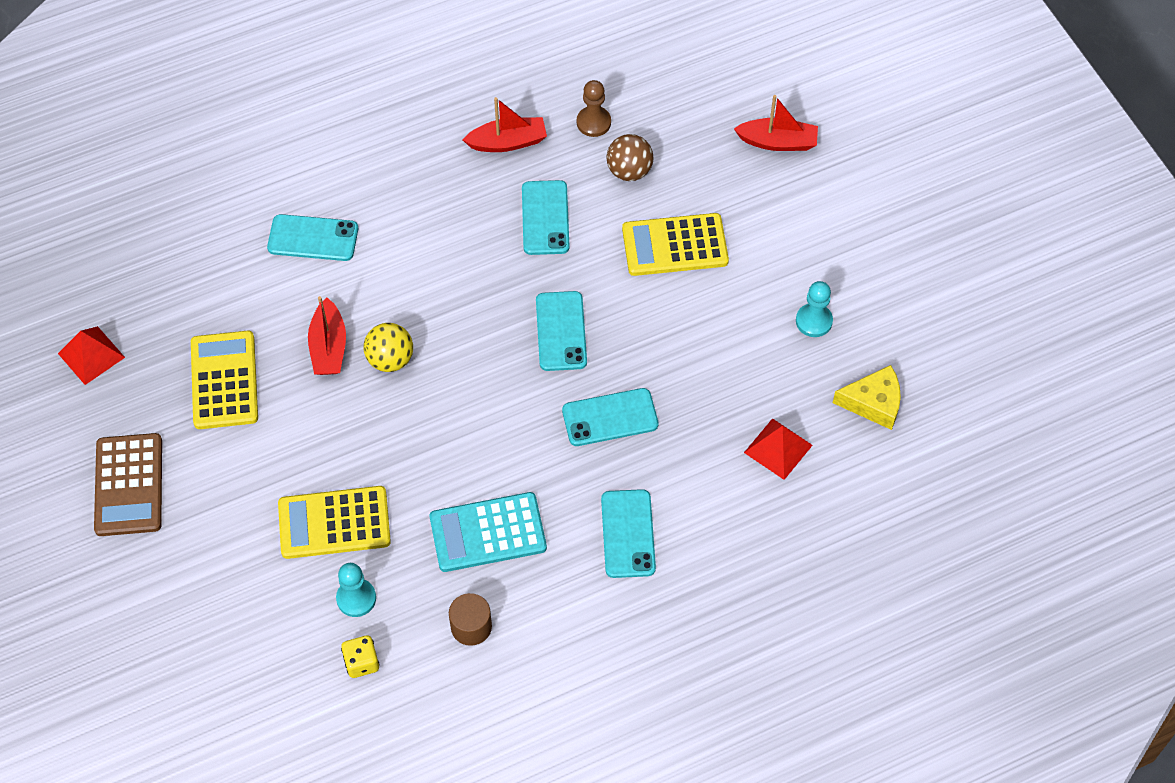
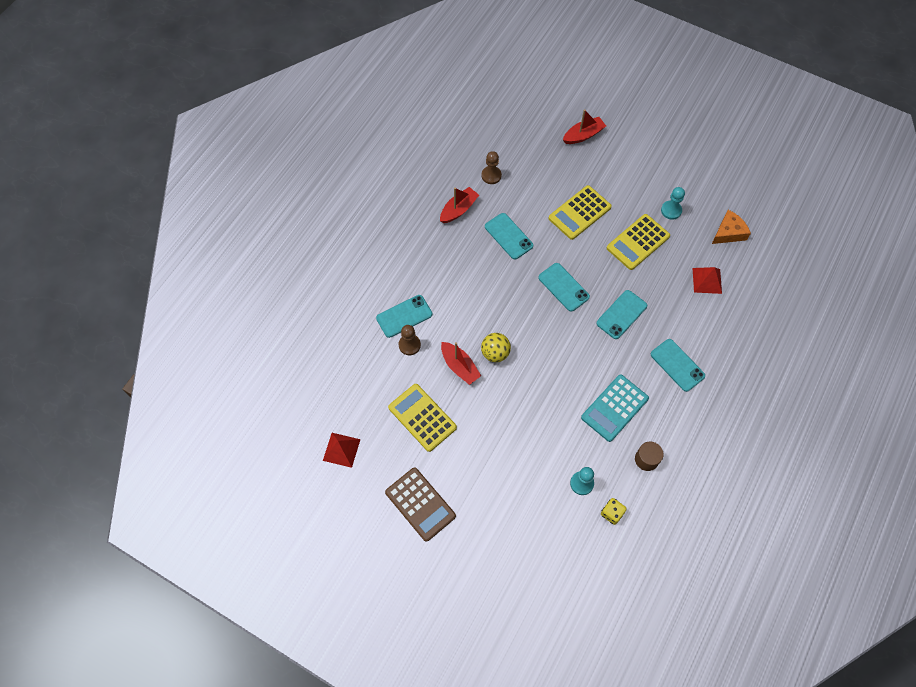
camera: 35 degrees left, 5 degrees up
(288, 279) = (409, 345): none -> brown pawn
(334, 523) = (538, 453): yellow calculator -> yellow calculator (638, 242)
(629, 171) = (528, 189): brown ball -> none
(873, 403) = (728, 232): yellow cheese -> orange cheese

